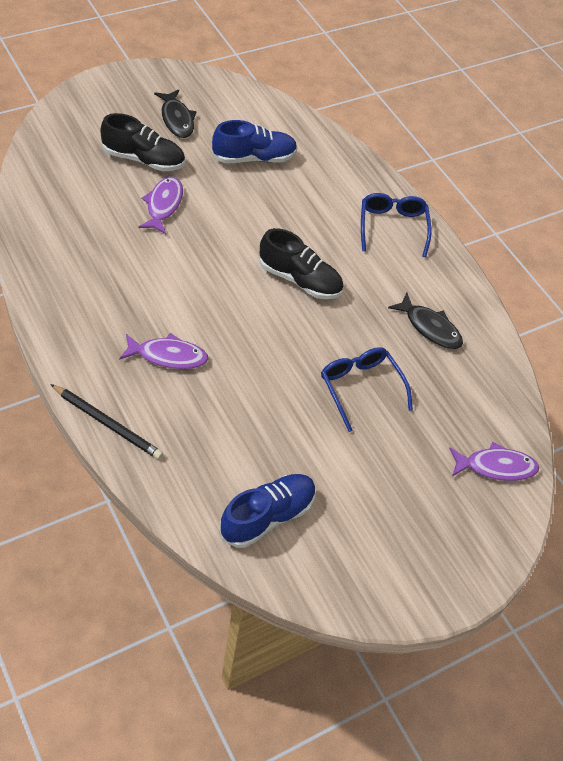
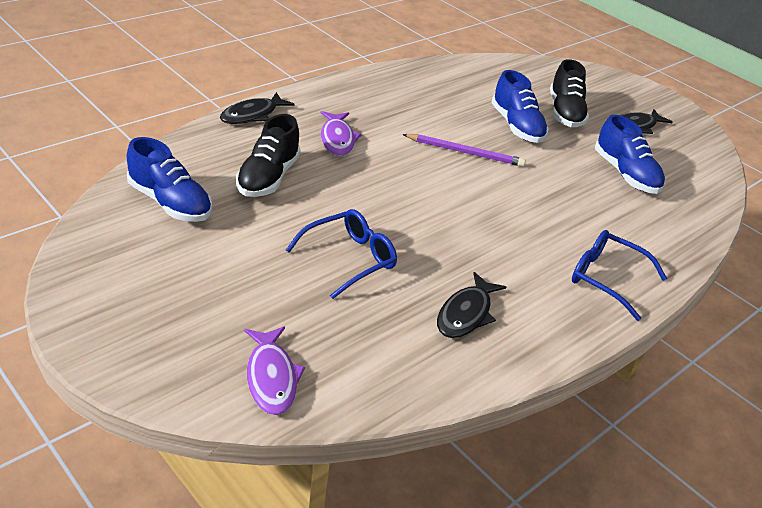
camera: 80 degrees right, 15 degrees down
(107, 423) = (252, 115): black pencil -> black fish
(163, 205) = (516, 126): purple fish -> blue shoe
(205, 260) = (465, 152): none -> purple pencil
(299, 280) = (477, 211): black shoe -> black shoe (268, 177)
(392, 227) = (606, 279): blue glasses -> blue glasses turned 135 degrees counterclockwise

